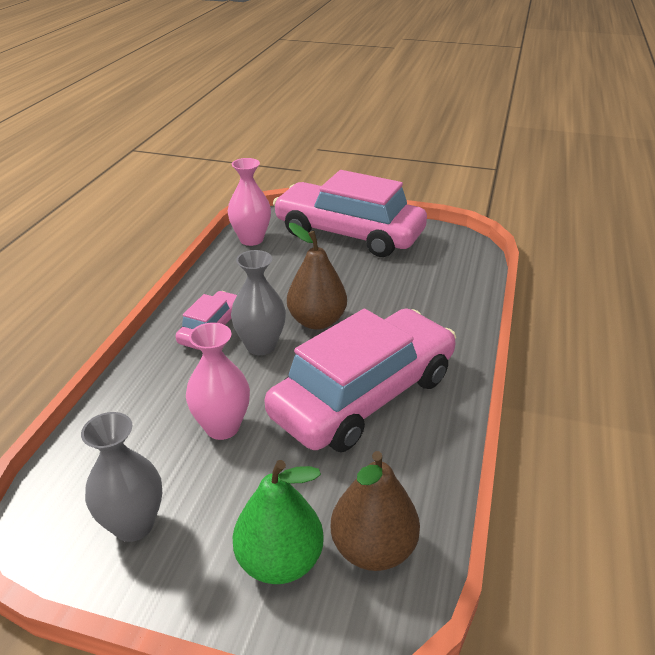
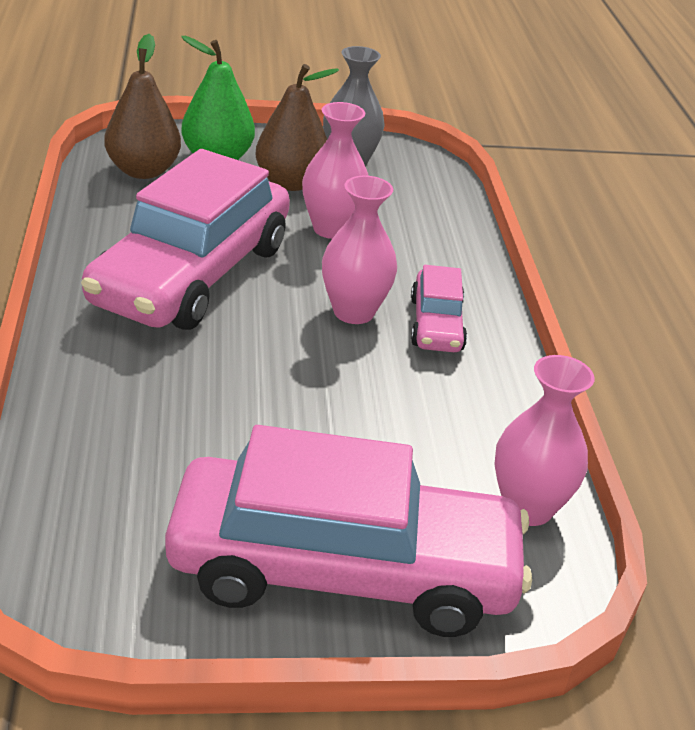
camera: 155 degrees right, 0 degrees up
(260, 346) = (353, 312): grey vase -> pink vase
(317, 321) = (299, 357): brown pear -> brown pear (291, 183)

